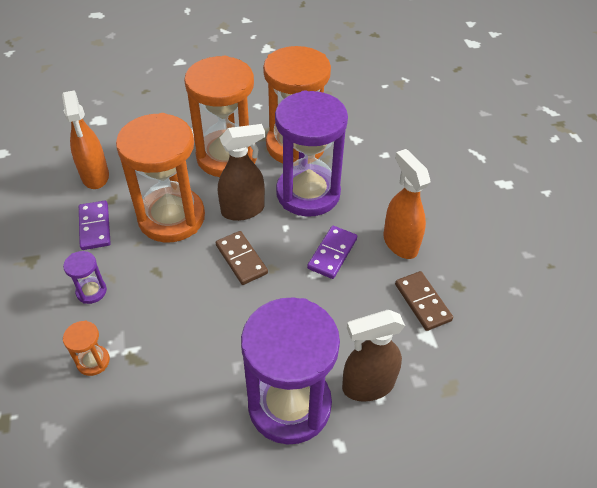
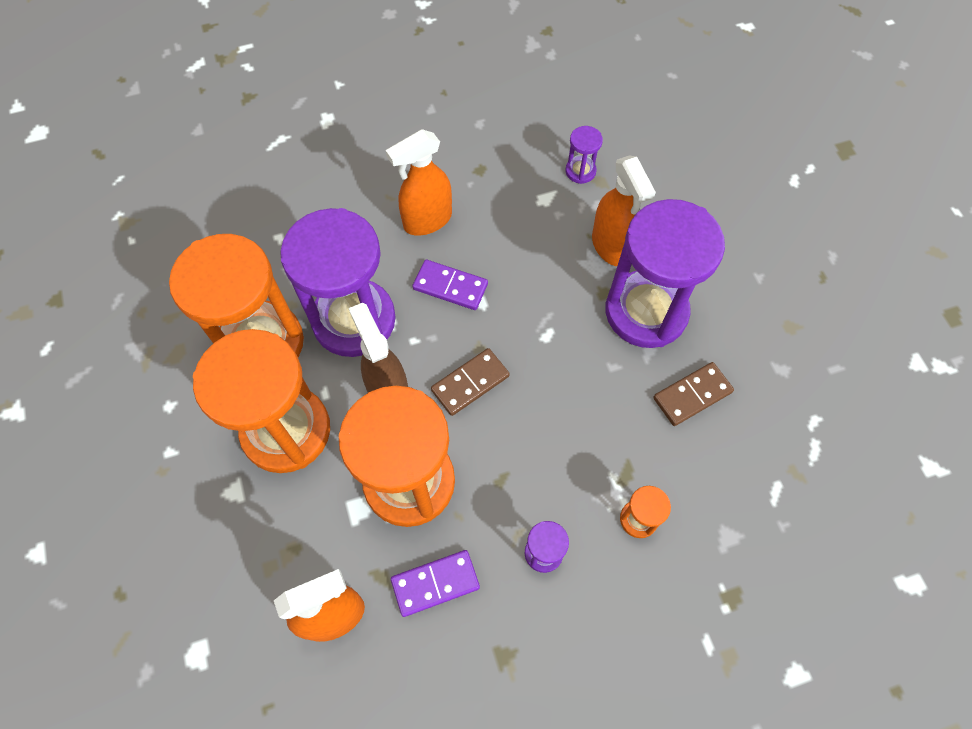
camera: 95 degrees left, 15 degrees up
(367, 385) = (611, 246): brown spray bottle -> orange spray bottle
(422, 302) = (505, 200): brown domino -> brown domino (692, 395)
(462, 371) = (580, 171): none -> purple hourglass

